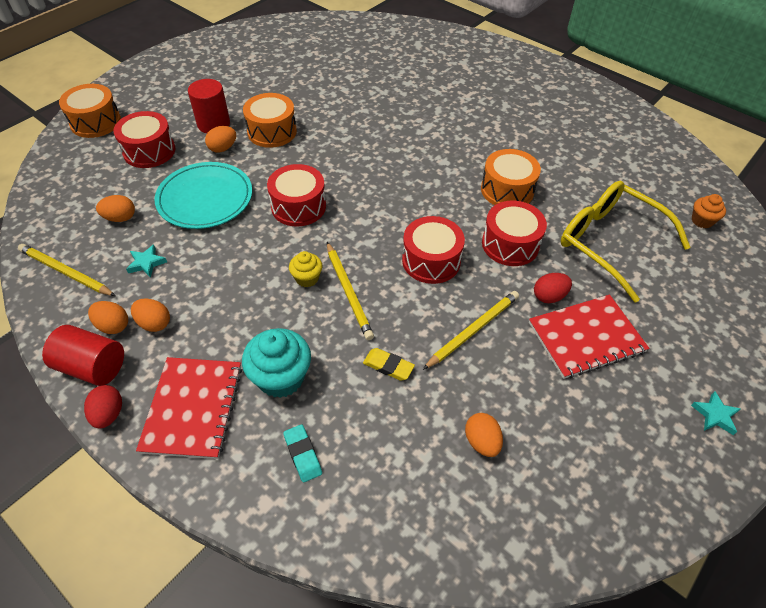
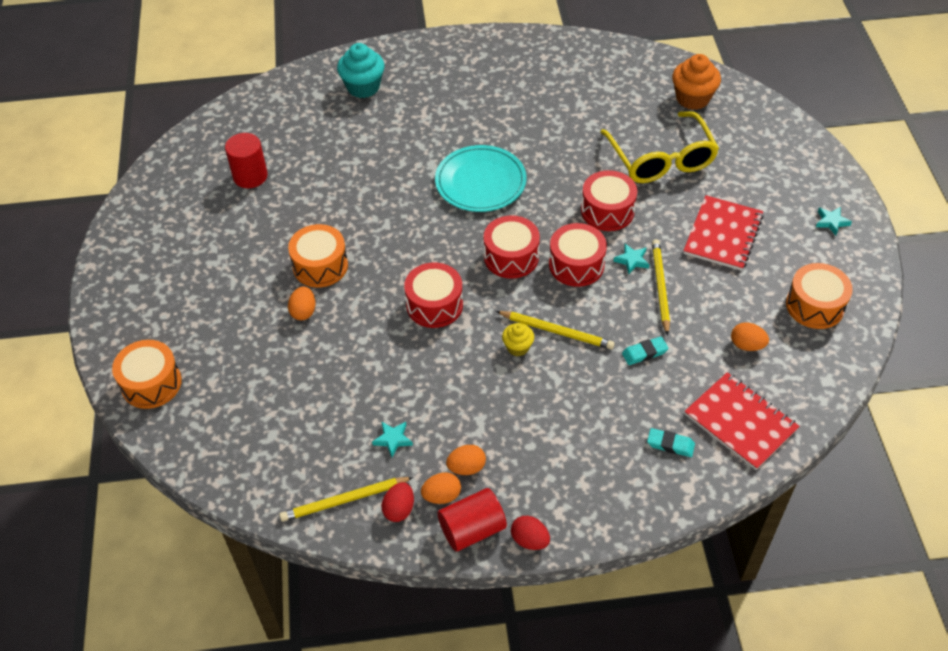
camera: 45 degrees left, 0 degrees up
(120, 218) = (316, 430): orange egg -> none
(149, 151) = (245, 365): red drum -> red drum (511, 257)
(192, 408) = (573, 486): red notebook -> red notebook (740, 422)
(205, 198) = (356, 359): turquoise plate -> turquoise plate (480, 182)
(213, 124) = (261, 299): red cylinder -> red cylinder (250, 176)
(281, 377) = (596, 419): turquoise cupcake -> turquoise cupcake (363, 87)
(388, 366) = (644, 353): yellow eraser -> turquoise eraser
(478, 292) = (632, 260): none -> turquoise star
(507, 190) = (554, 172): orange drum -> orange drum (815, 306)
(549, 296) = (673, 226): red egg -> red egg (399, 509)
(609, 242) = (661, 159): yellow glasses -> yellow glasses turned 105 degrees counterclockwise
(702, 221) = (692, 98): orange cupcake -> orange cupcake, size x1.77

